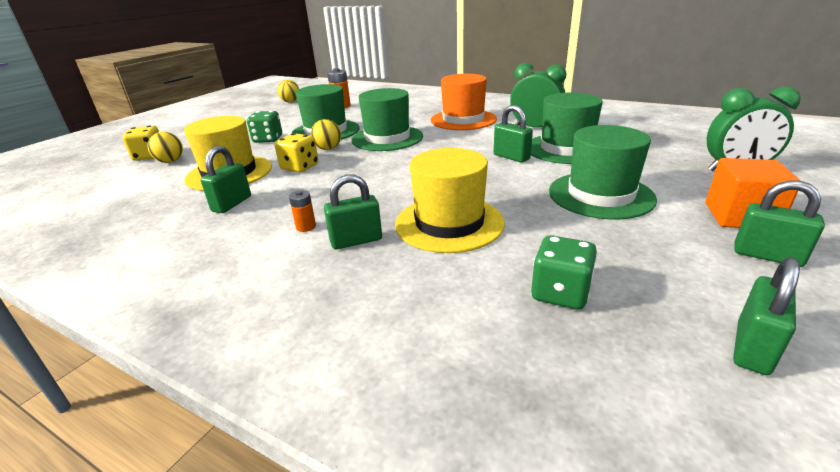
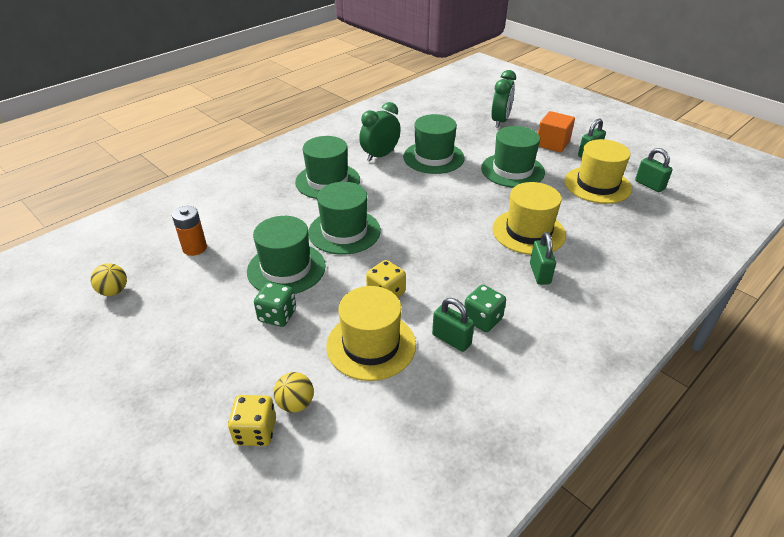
camera: 75 degrees left, 10 degrees up
(306, 227) = (512, 296): orange battery -> none
(328, 149) = (346, 271): yellow ball -> none
(463, 120) = (327, 181): orange hat -> green hat
(511, 157) = (434, 182): green padlock -> none
(560, 293) = (609, 215): green dice -> green dice (482, 319)
(655, 273) = (597, 185): none -> yellow hat

